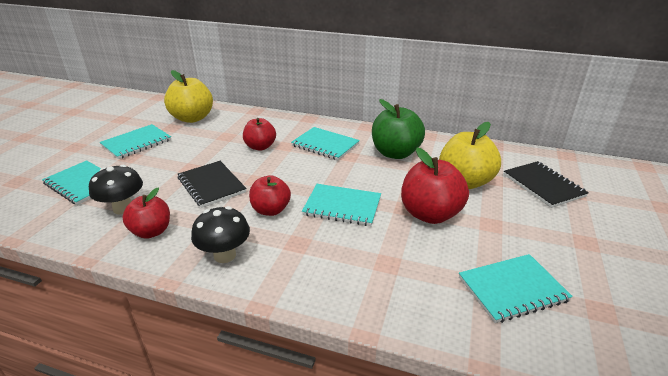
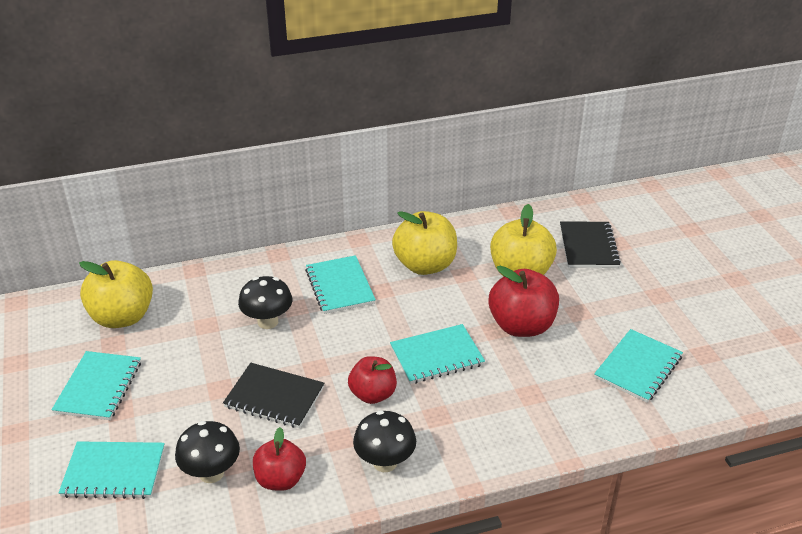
camera: 35 degrees left, 5 degrees up
(260, 147) = (267, 322): red apple -> black mushroom
(325, 145) = (340, 286): turquoise notebook -> turquoise notebook turned 75 degrees clockwise
(395, 153) = (425, 265): green apple -> yellow apple
(543, 185) = (588, 246): black notebook -> black notebook turned 60 degrees clockwise

